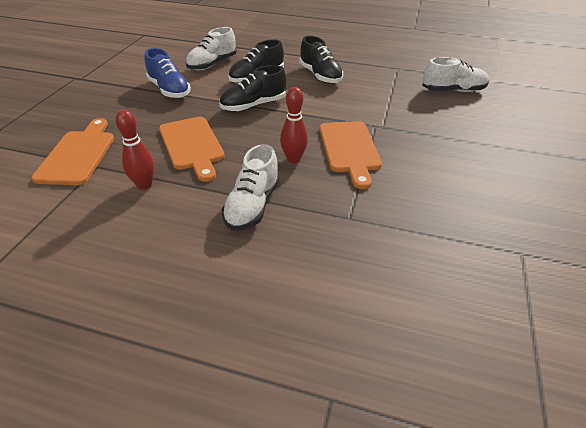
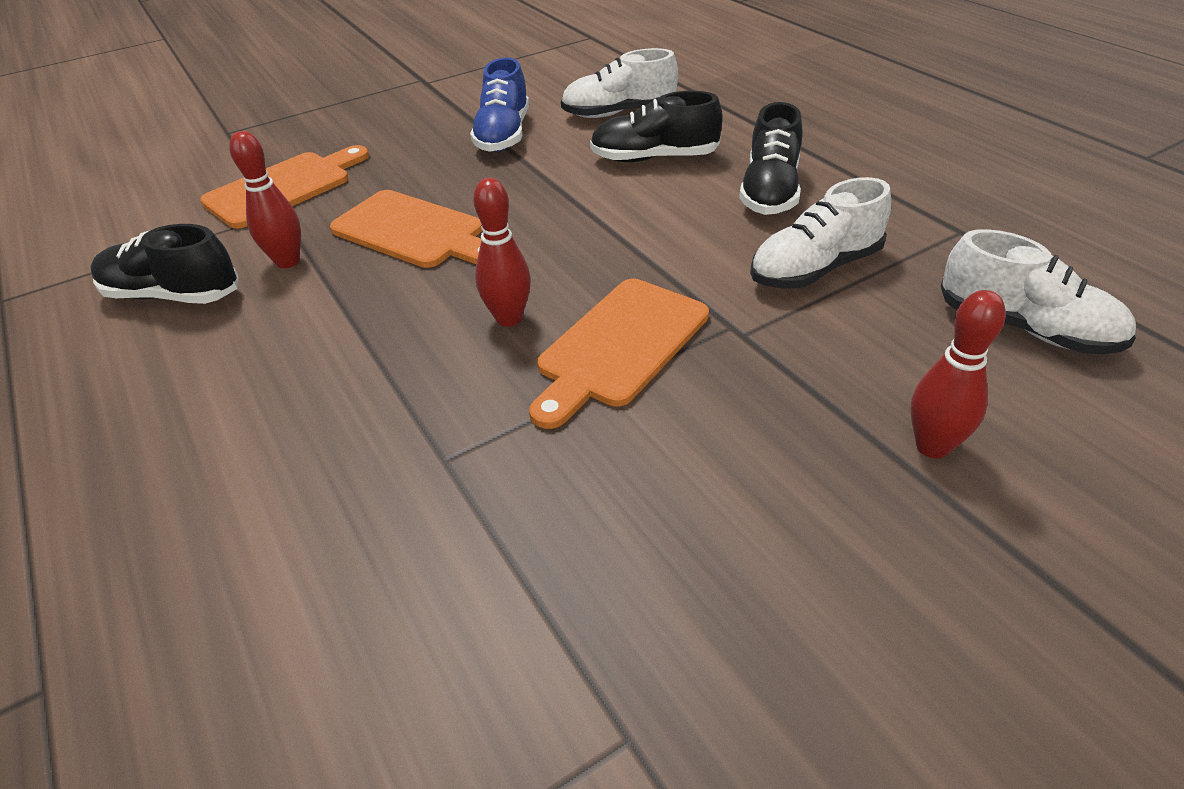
camera: 45 degrees right, 0 degrees up
(192, 145) = (413, 231): orange cutting board -> orange cutting board turned 75 degrees counterclockwise
(252, 205) = (355, 359): white shoe -> white shoe (815, 269)
(253, 105) = (581, 204): black shoe -> black shoe (173, 295)
(477, 134) = (932, 446): none -> red bowling pin

